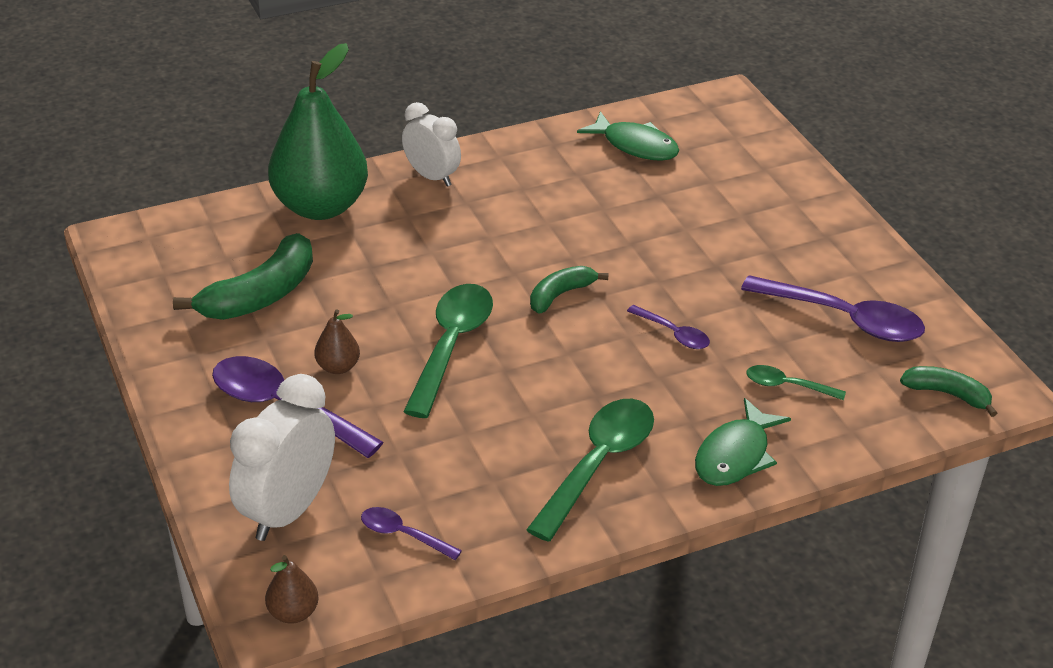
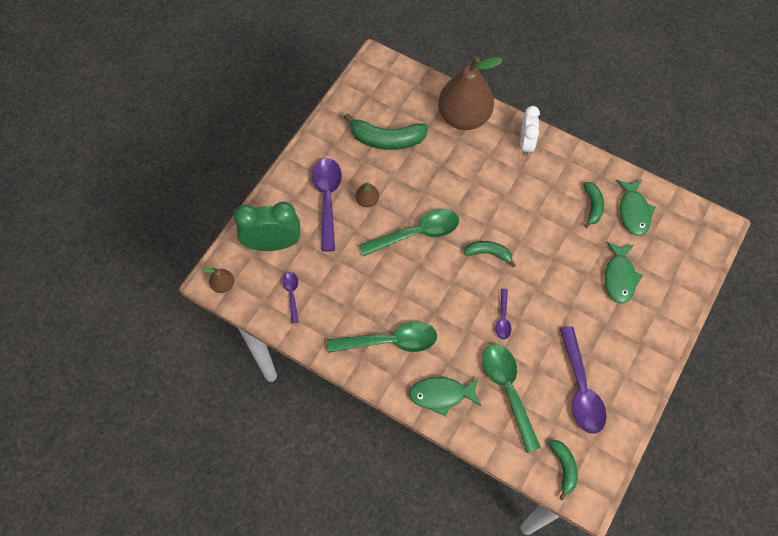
camera: 55 degrees right, 25 degrees up
(288, 511) = (273, 244): white clock -> green clock
(320, 206) = (464, 117): green pear -> brown pear
(590, 172) = (592, 206): none -> green banana
(716, 204) = (619, 277): none -> green fish
(787, 386) = (508, 390): green spoon -> green spoon, size x1.96

